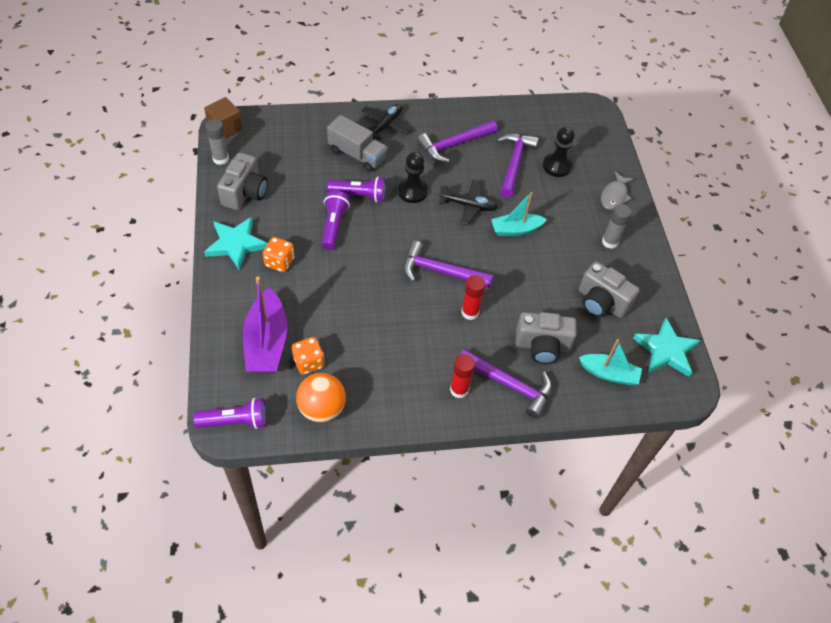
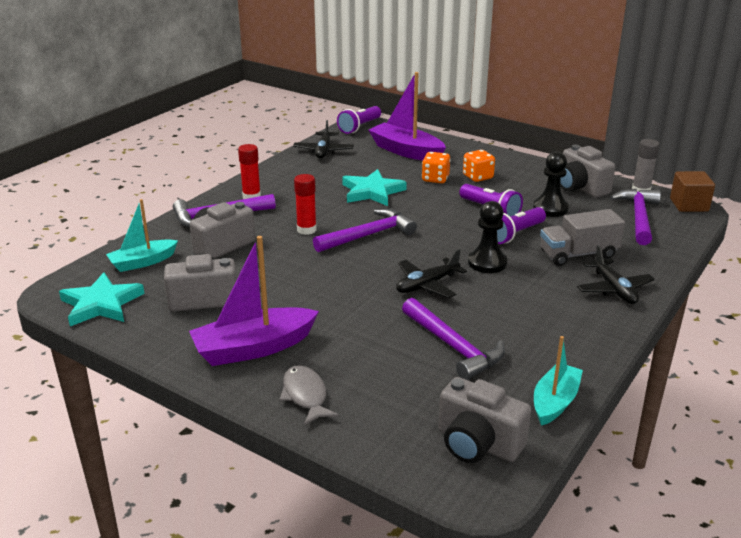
camera: 135 degrees right, 25 degrees down
(236, 244) = (520, 168): turquoise star -> turquoise star (372, 192)
(308, 362) = (366, 158): orange dice -> orange dice (435, 179)
(322, 408) = (323, 151): orange ball -> black plane
(454, 145) = (533, 319): purple hammer -> purple hammer (638, 217)
(516, 229) = (357, 297): turquoise boat -> turquoise boat (555, 402)
(557, 166) = (410, 378): black pawn -> black pawn (550, 208)
(571, 122) = (477, 443): none -> grey camera
(610, 242) = (253, 348): grey glue stick -> purple boat

